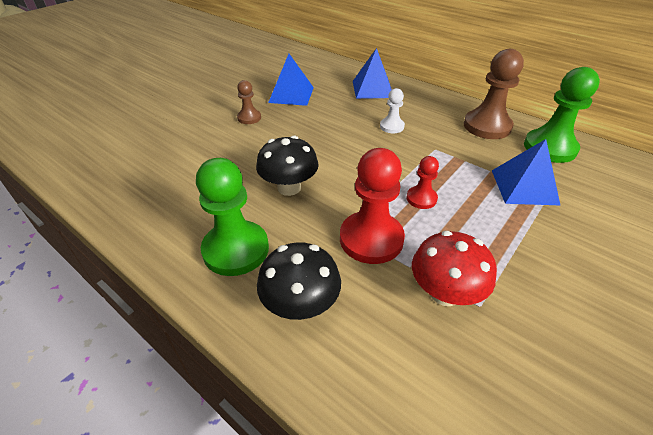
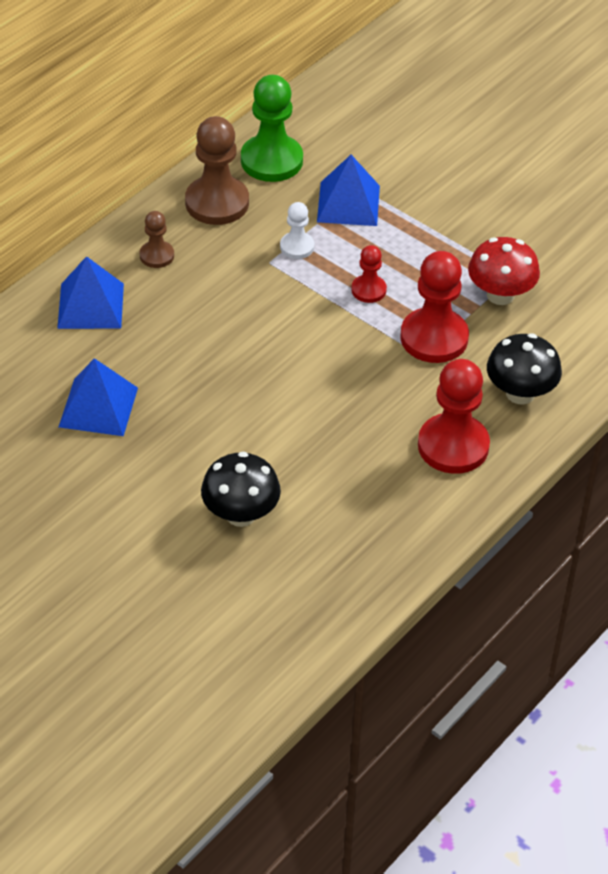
camera: 90 degrees left, 5 degrees up
(236, 250) = (453, 446): green pawn -> red pawn
(249, 118) = (171, 456): brown pawn -> brown pawn (157, 256)
(289, 188) = (348, 405): black mushroom -> black mushroom (241, 514)
(392, 126) = (210, 296): white pawn -> white pawn (297, 247)

